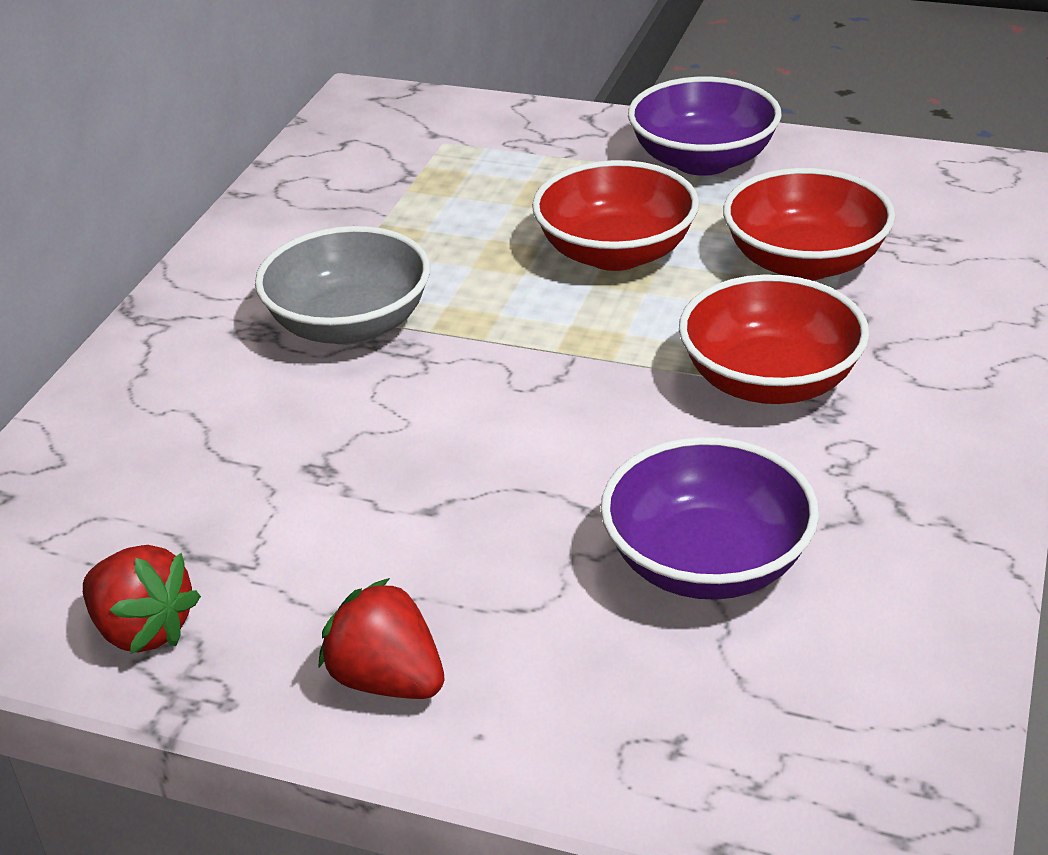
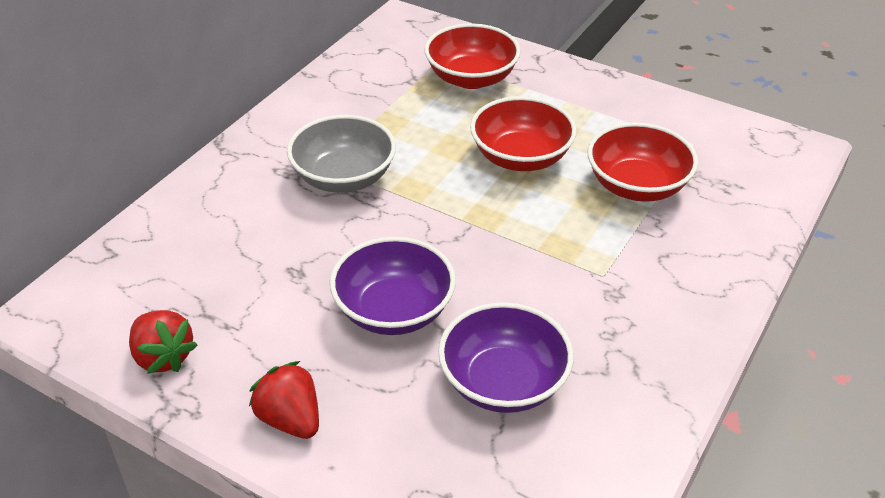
camera: 10 degrees right, 5 degrees up
(702, 160) = (598, 101): purple bowl -> purple bowl (394, 310)
(769, 381) = (585, 265): red bowl -> red bowl (471, 78)

